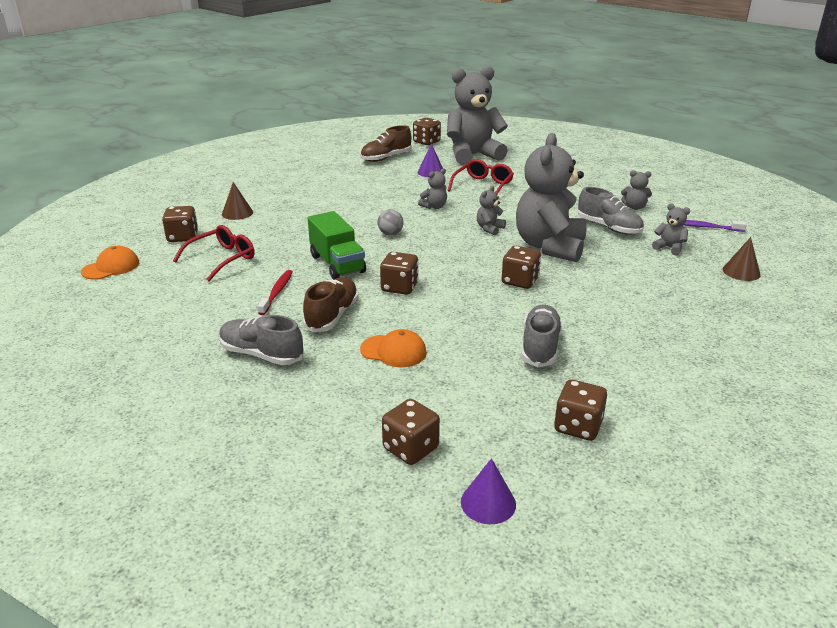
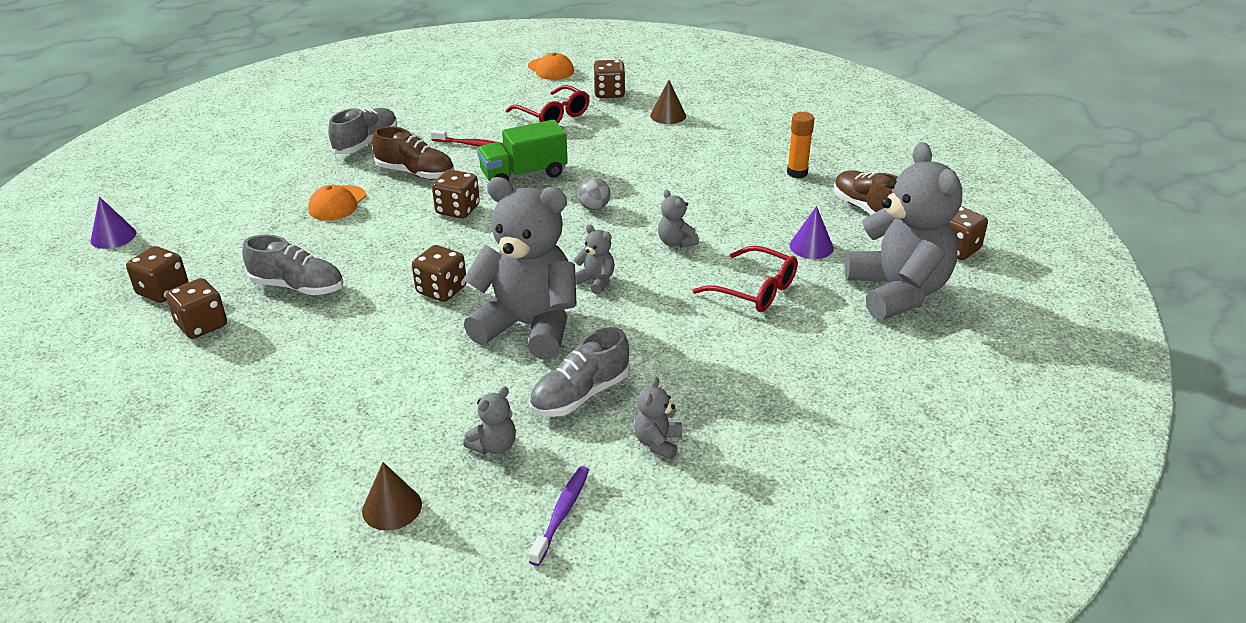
camera: 95 degrees right, 5 degrees up
(338, 174) = (797, 173): none -> orange glue stick
(410, 448) = (197, 207): brown dice -> brown dice (202, 325)

